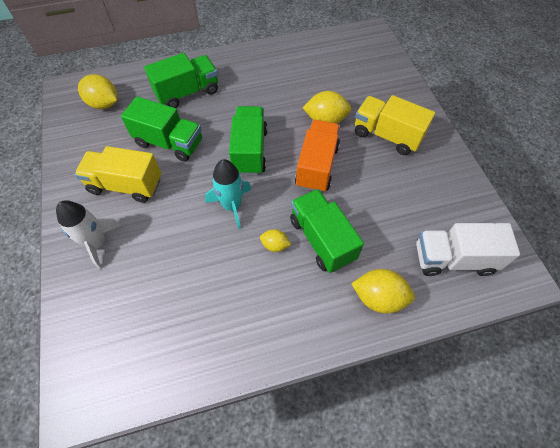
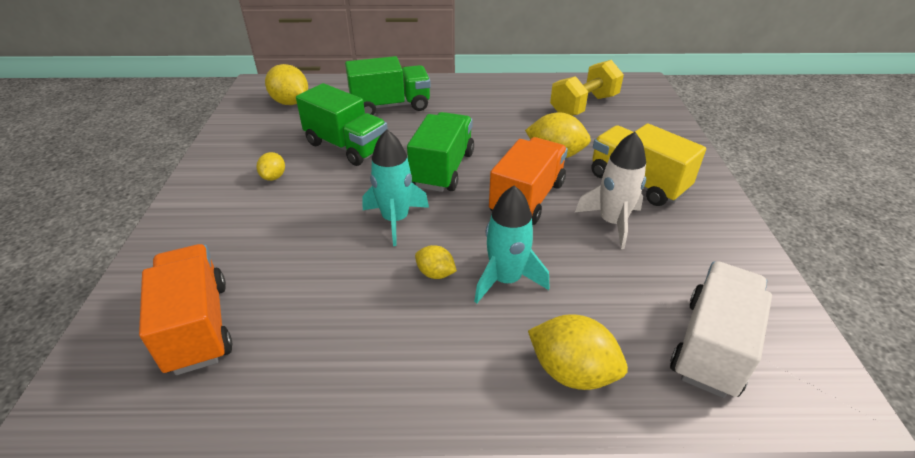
camera: 15 degrees right, 20 degrees down
(97, 243) = (207, 227): white rocket -> white rocket (612, 222)
(125, 185) = (274, 177): yellow truck -> yellow lemon
(132, 326) = (197, 326): none -> orange truck
(321, 239) = (506, 280): green truck -> turquoise rocket
(334, 65) = (583, 106): none -> yellow dumbbell
(453, 259) = (711, 346): white truck -> white truck turned 105 degrees clockwise

